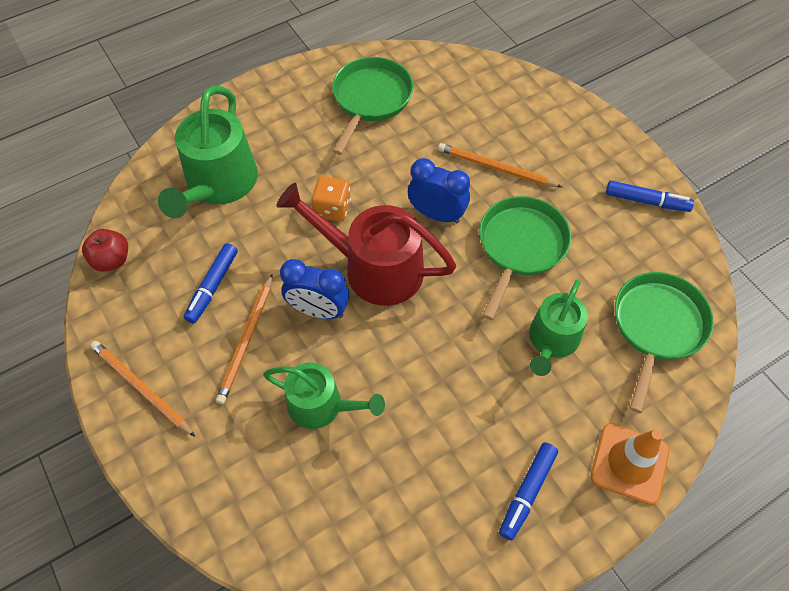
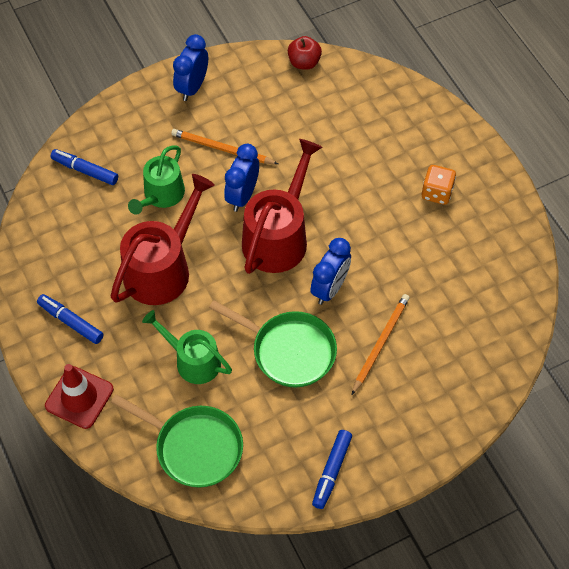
camera: 95 degrees right, 0 degrees up
(141, 388) = (192, 87): orange pencil -> blue clock
(213, 286) = (273, 127): blue marker -> blue marker (85, 171)
(218, 183) = (375, 128): green watering can -> none
(332, 209) = (342, 209): orange dice -> orange dice (437, 193)
(370, 100) = (470, 245): green pan -> none
(433, 390) = (162, 269): none -> red watering can
(629, 463) = (79, 397): orange traffic cone -> red traffic cone

